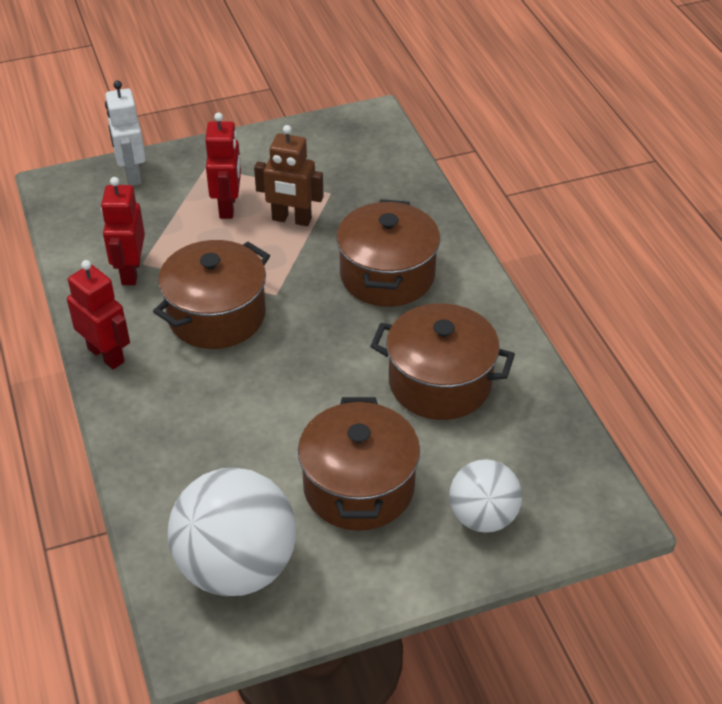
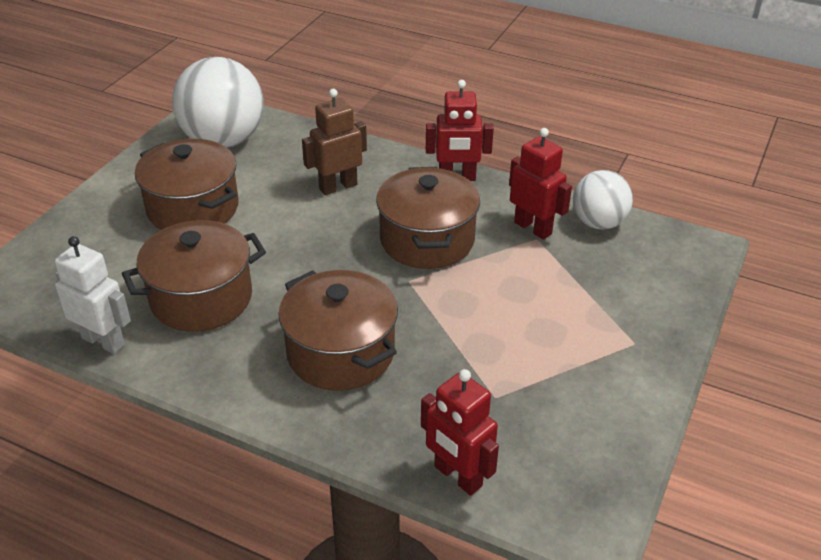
camera: 135 degrees right, 5 degrees down
(132, 174) = (672, 293): white robot -> white robot (103, 341)
(228, 206) = (554, 320): red robot -> red robot (457, 476)
(291, 219) = (487, 346): brown robot -> brown robot (338, 186)
(483, 517) = (89, 239): white ball -> white ball (598, 223)

